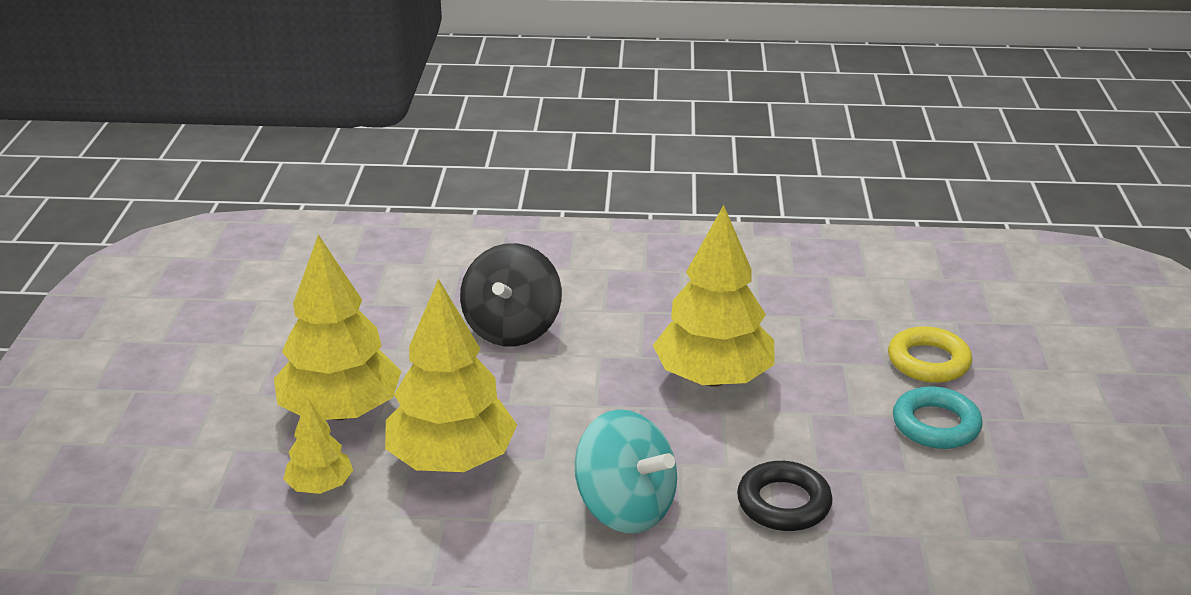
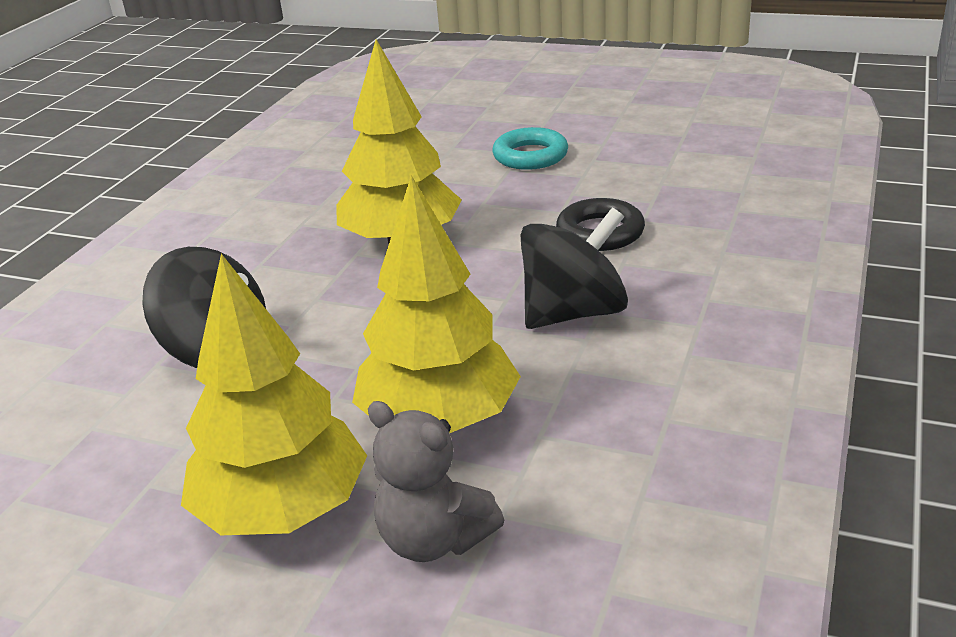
camera: 70 degrees left, 0 degrees up
(320, 486) = (434, 539): yellow tree -> grey teddy bear
(625, 508) = (573, 313): turquoise spinning top -> black spinning top
(928, 361) = (447, 145): yellow ring -> none

